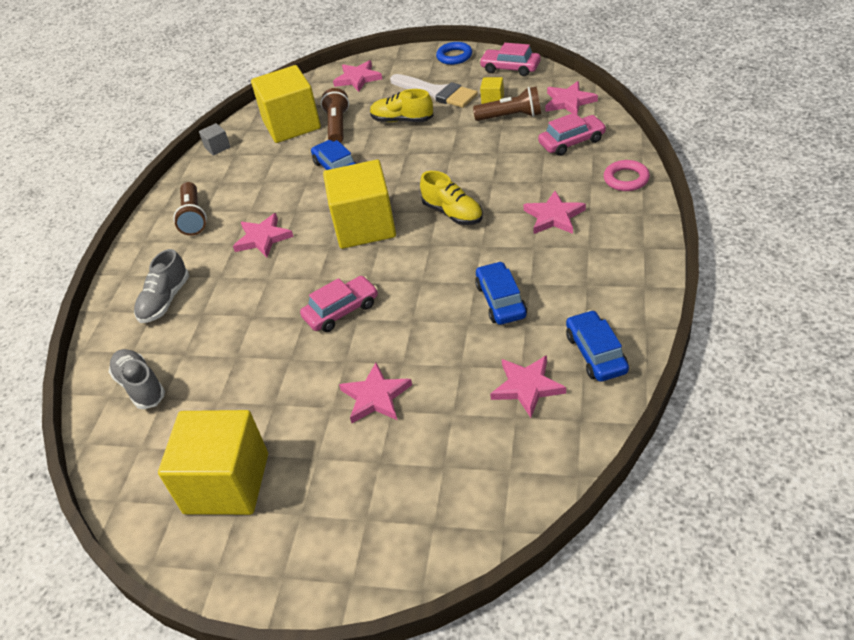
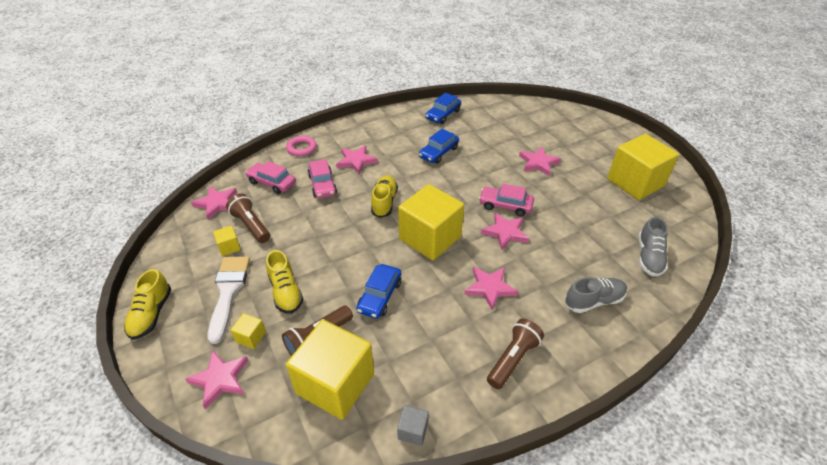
camera: 135 degrees left, 0 degrees up
(377, 96) = (251, 337): none -> yellow cube
(454, 56) = (151, 314): blue ring -> yellow shoe
(510, 68) = (169, 260): pink car -> pink car (322, 185)
(527, 387) = (481, 124): pink star -> pink star (505, 232)

